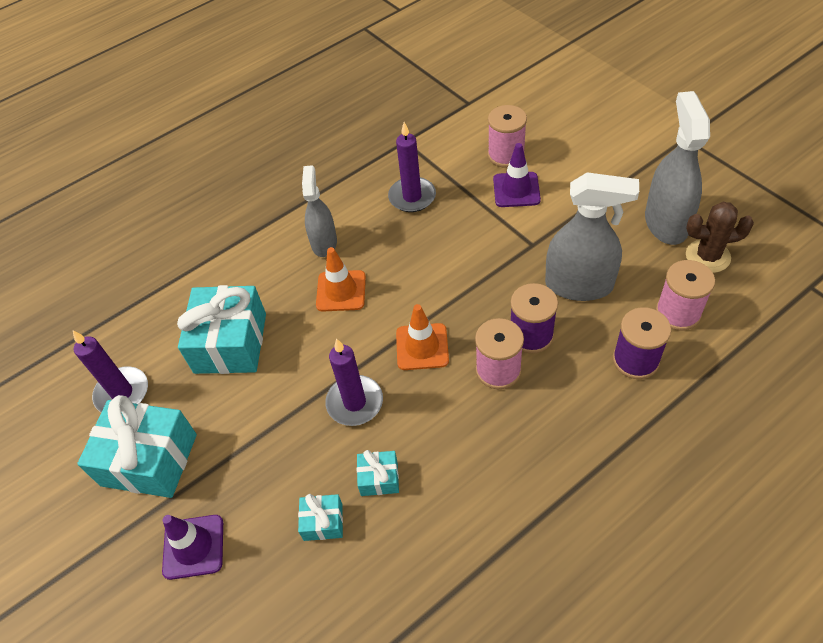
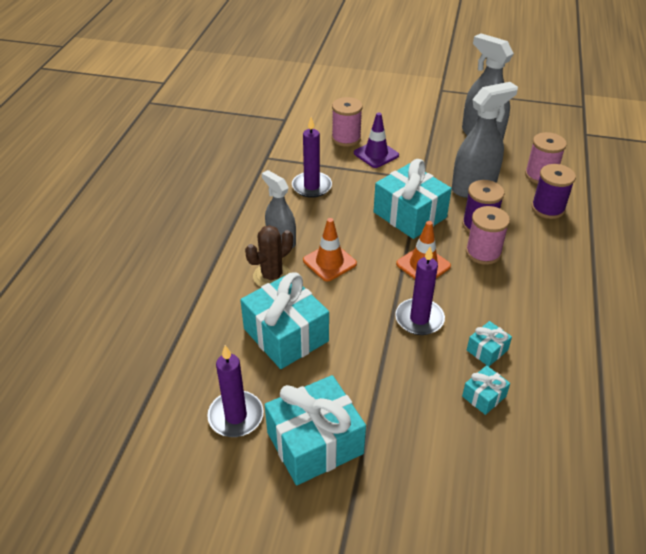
camera: 45 degrees left, 10 degrees down
(193, 547) = (417, 471): purple traffic cone -> none
(472, 281) = (410, 215): none -> turquoise gift
(707, 256) = (522, 142): brown cactus -> brown cactus (272, 276)

